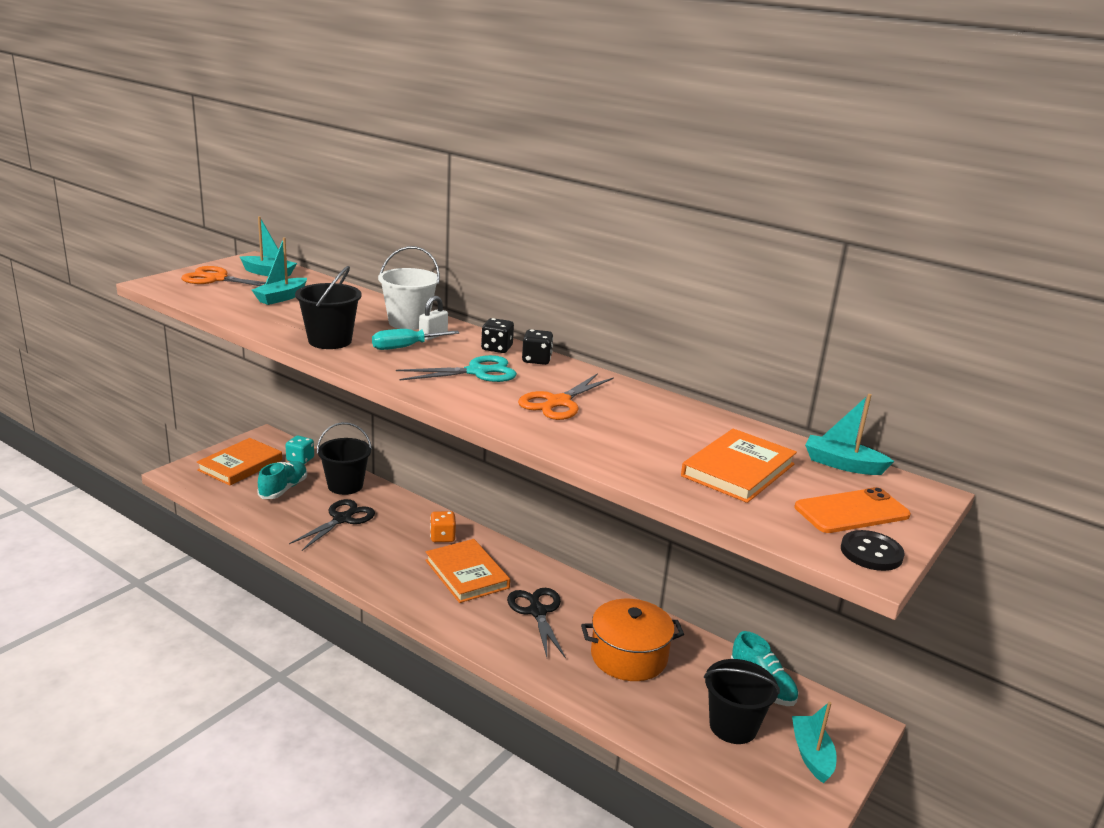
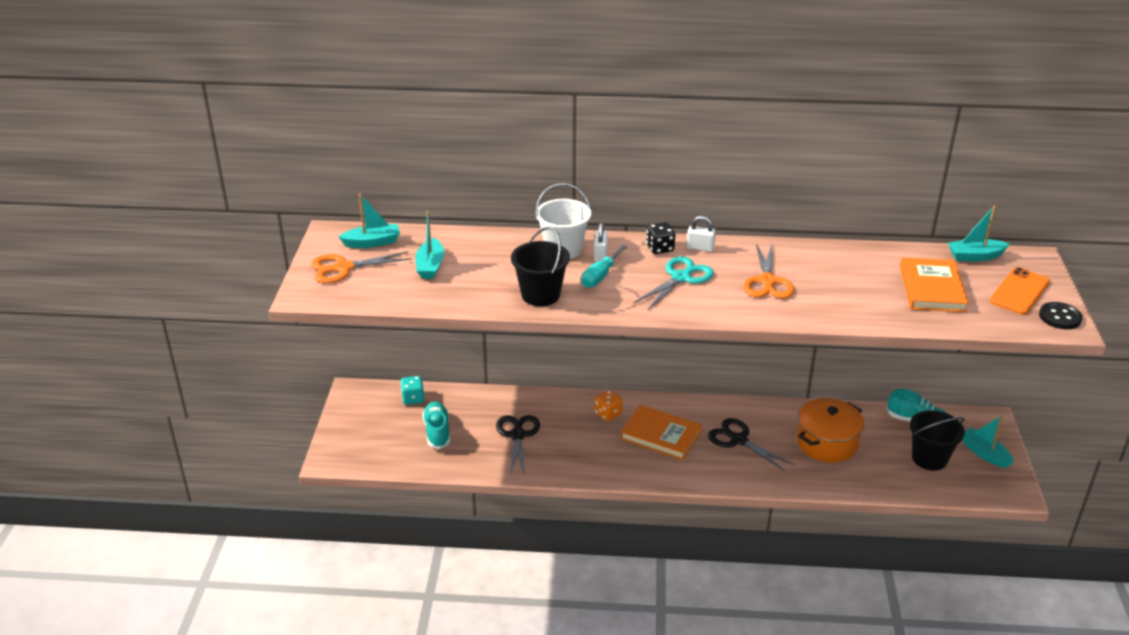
camera: 30 degrees left, 10 degrees up
(240, 465) = (371, 427): orange book -> none
(345, 485) = (481, 405): black bucket -> none
(536, 360) = (700, 248): black dice -> white padlock

